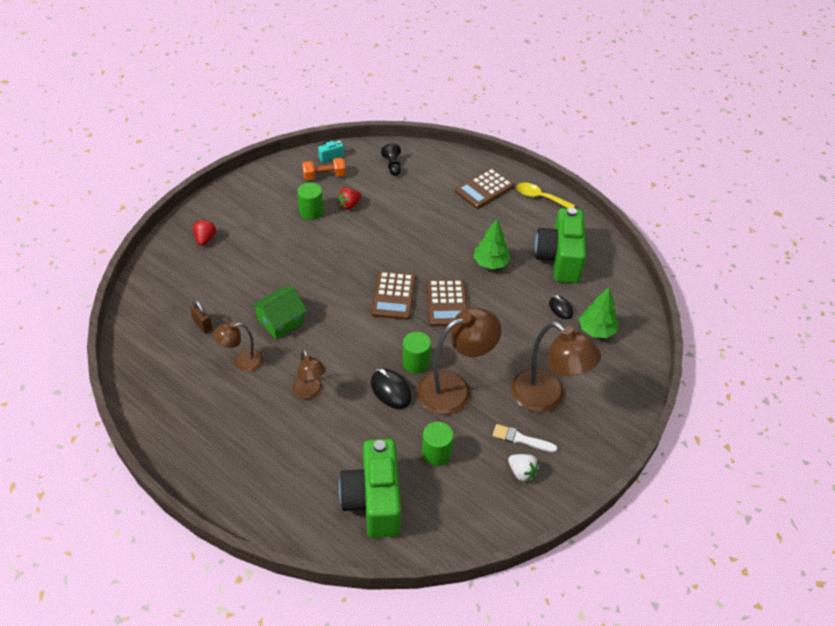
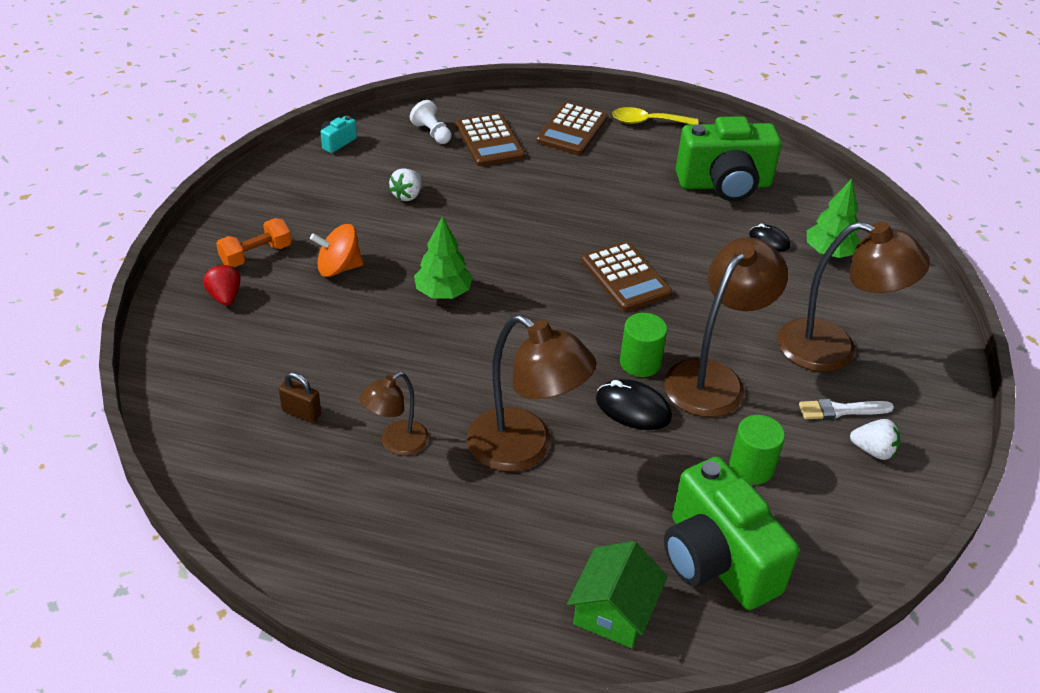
camera: 25 degrees left, 5 degrees down
(278, 241) = (338, 268): none -> orange spinning top
(280, 321) = (415, 370): green house -> green house (614, 611)
(310, 392) = (524, 449): brown lamp -> brown lamp, size x1.80
(311, 212) = (359, 218): green cylinder -> none
(324, 176) = (346, 169): orange dumbbell -> orange dumbbell (256, 255)
(349, 205) = (407, 195): red strawberry -> white strawberry
(392, 166) = (432, 133): black pawn -> white pawn
(393, 296) = (549, 289): brown calculator -> brown calculator (489, 141)
(490, 263) = (644, 213): green tree -> green tree (443, 293)
(559, 259) = (724, 185): green camera -> green camera turned 75 degrees counterclockwise

